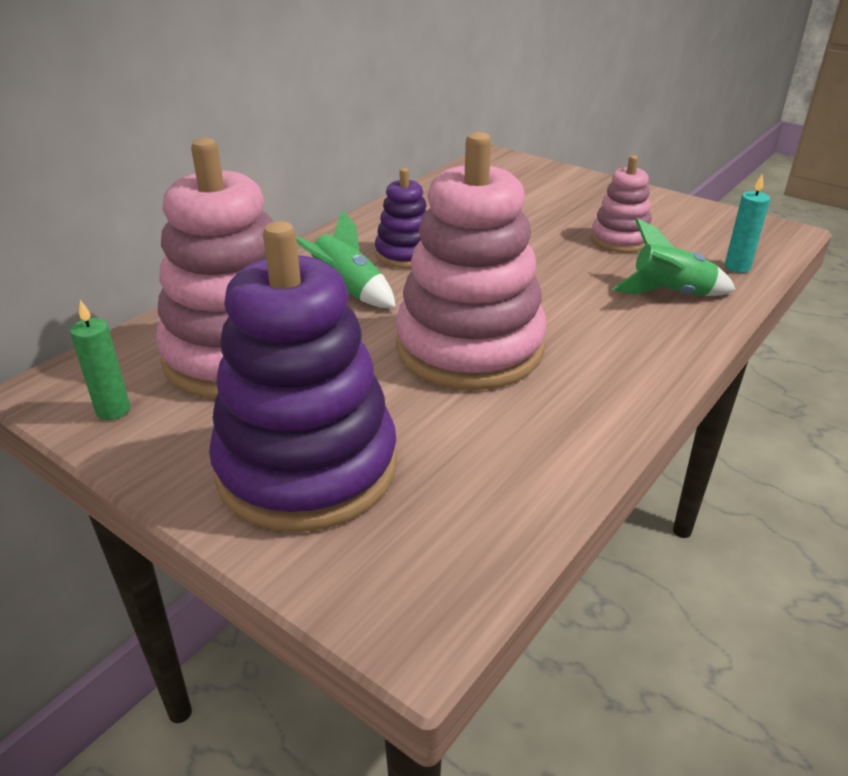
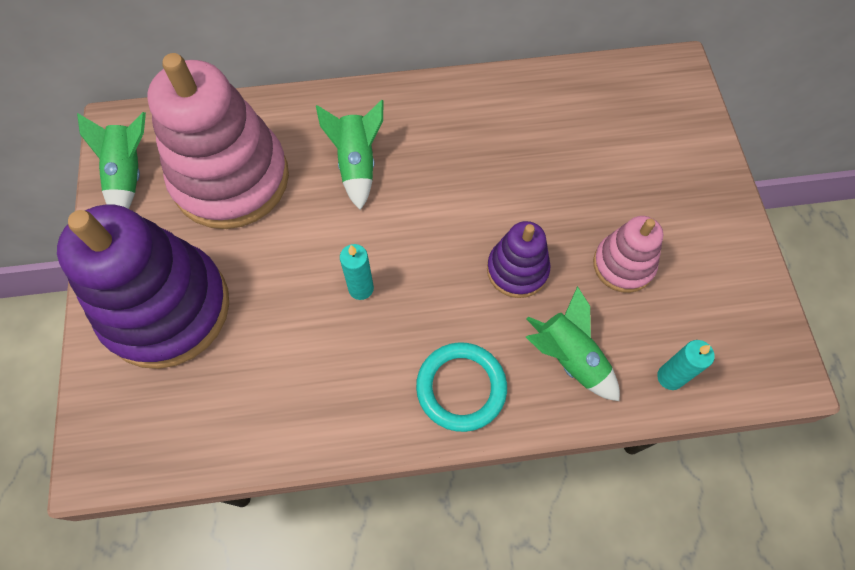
camera: 45 degrees right, 30 degrees up
(113, 410) = (129, 174): green candle -> green rocket
(405, 254) = (441, 152): purple stacking toy -> purple stacking toy (517, 270)
(469, 348) = (361, 288): pink stacking toy -> turquoise candle
(636, 349) = (461, 388): none -> turquoise ring

